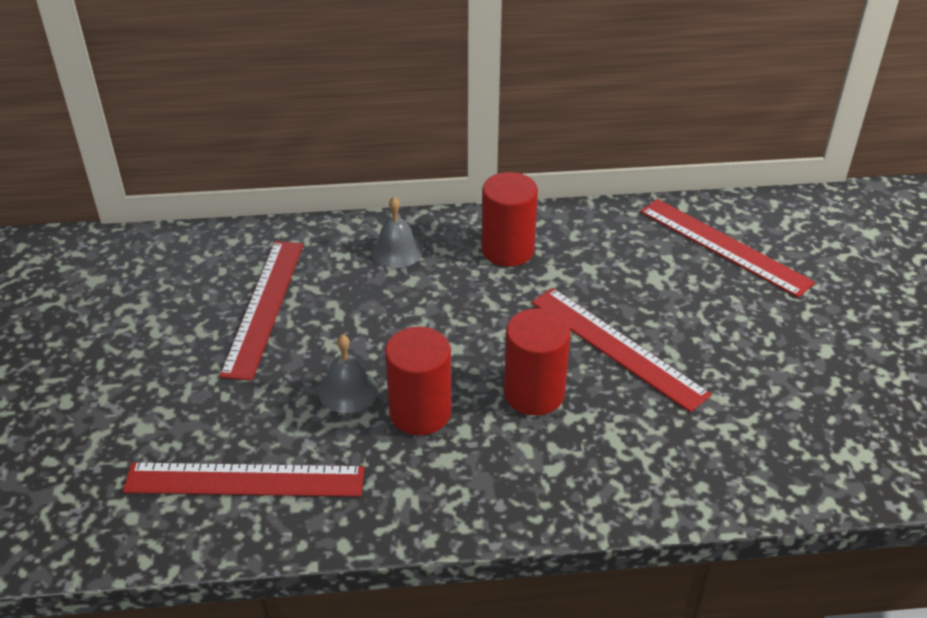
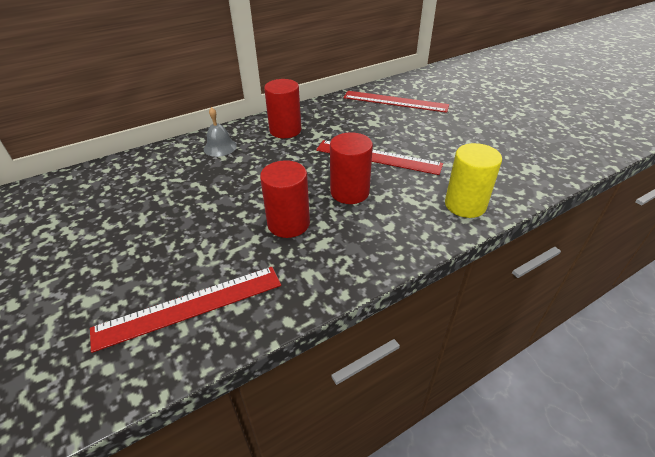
camera: 25 degrees left, 0 degrees up
(264, 307) = (148, 198): red ruler -> none
(348, 390) = (233, 227): grey bell -> none
(690, 477) = (465, 205): none -> yellow cylinder

